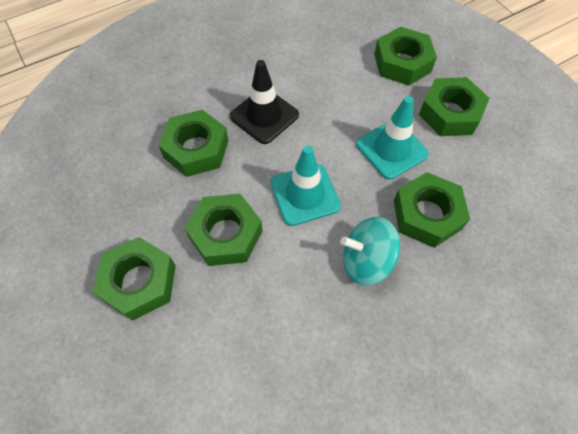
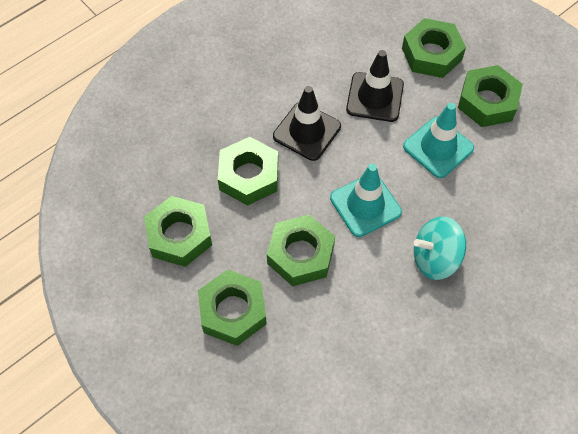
camera: 10 degrees left, 0 degrees up
(338, 94) = (375, 97): none -> black traffic cone
(427, 214) = (482, 206): green nut -> green nut (179, 235)

